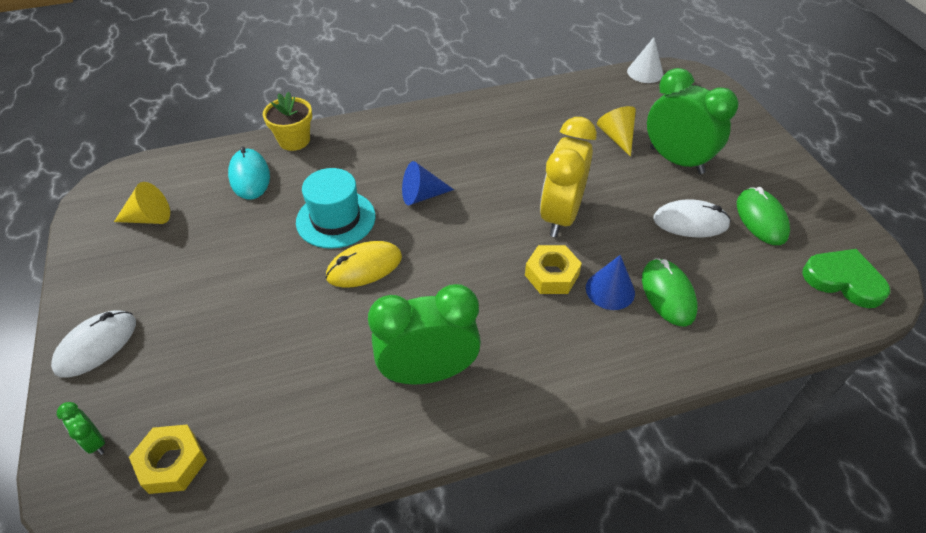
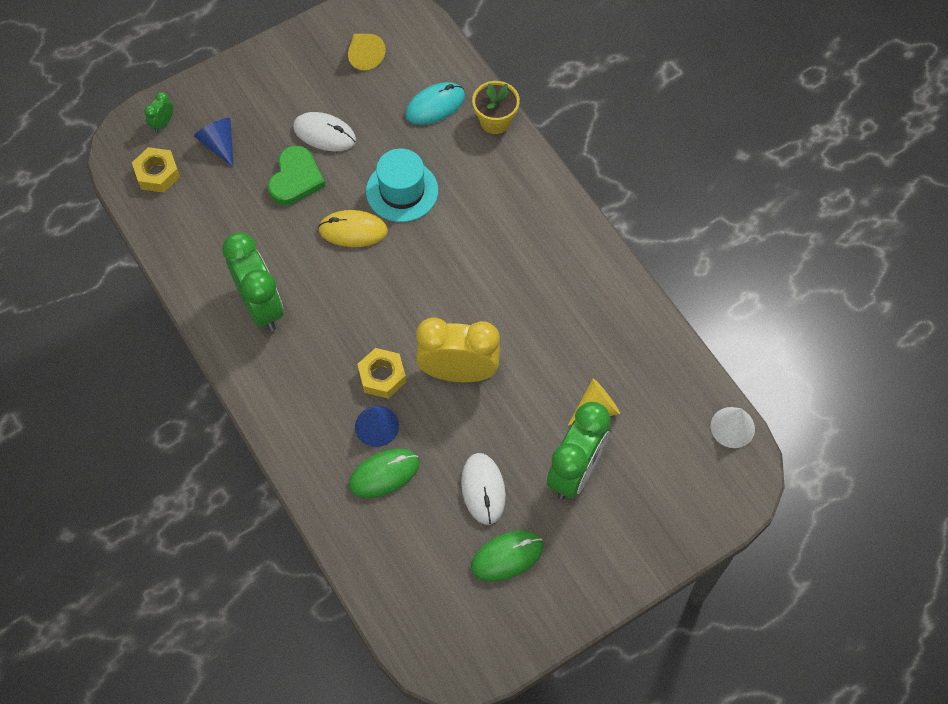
camera: 75 degrees right, 15 degrees up
(96, 345) = (235, 85): white mouse -> white mouse (324, 134)
(364, 267) = (353, 230): yellow mouse -> yellow mouse turned 45 degrees counterclockwise
(422, 196) = (451, 250): blue cone -> blue cone (219, 144)
(843, 280) = (442, 630): green heart -> green heart (296, 179)

